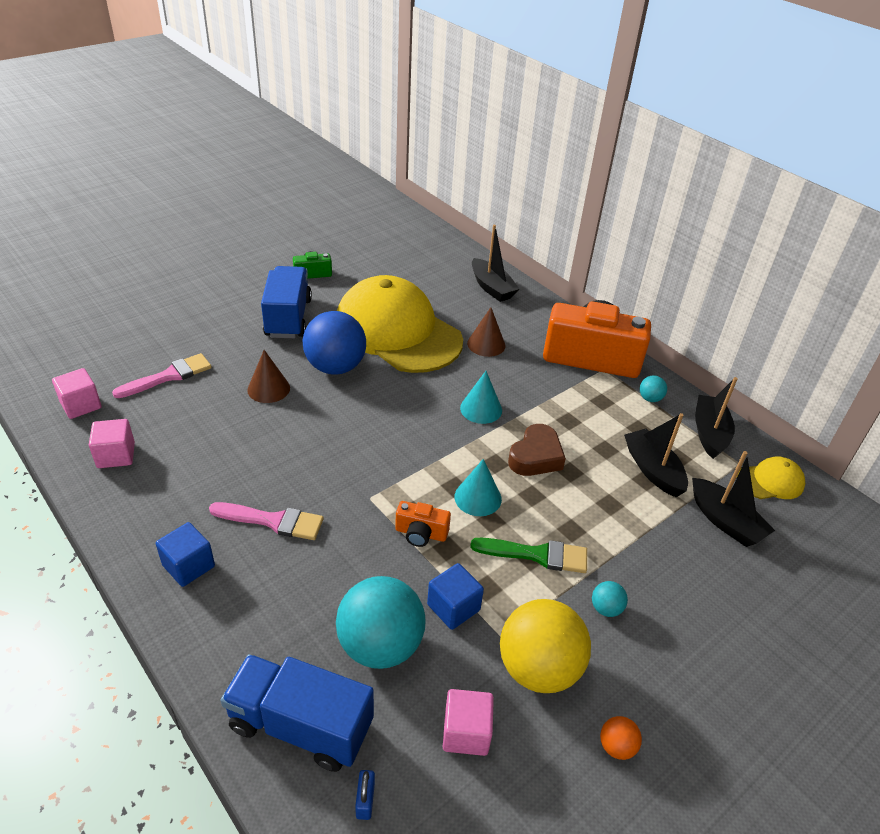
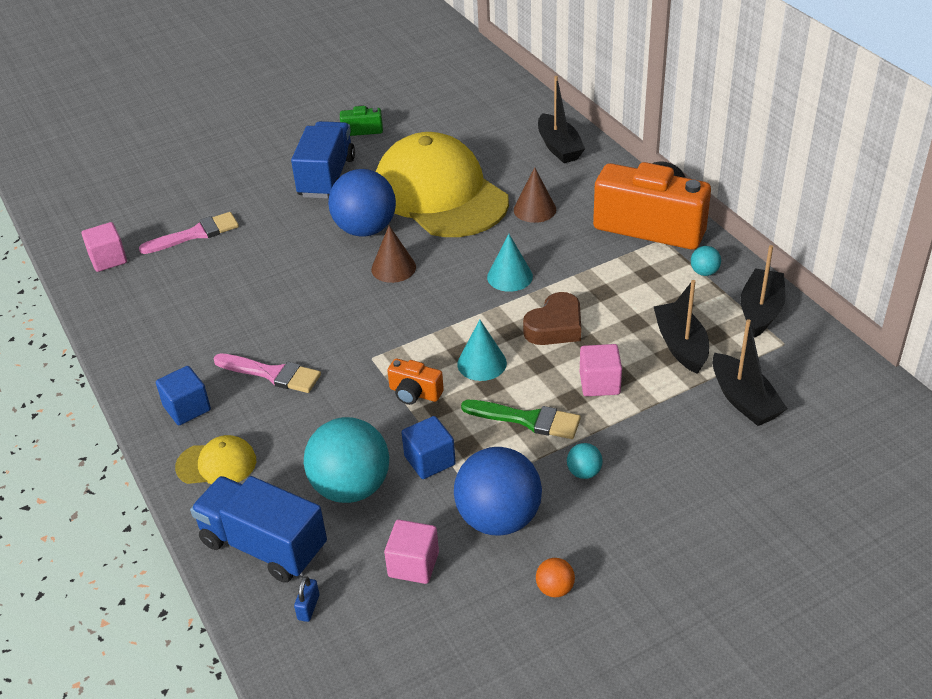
camera: 15 degrees right, 0 degrees up
(116, 455) = (135, 307): pink cube -> pink cube (599, 383)
(268, 389) = (292, 249): brown cone -> brown cone (393, 268)
(538, 668) = (498, 518): yellow ball -> blue ball
(770, 481) = (812, 363): yellow cap -> yellow cap (216, 464)

